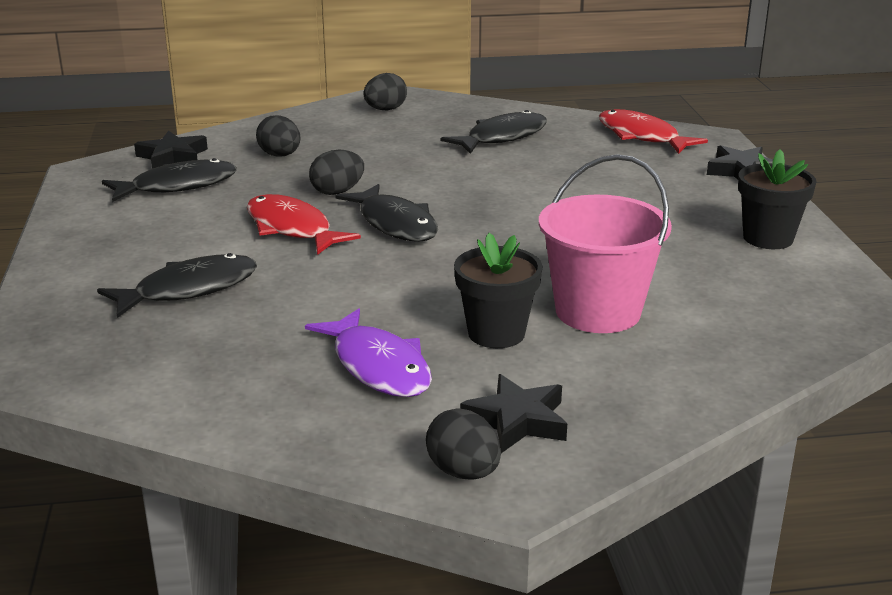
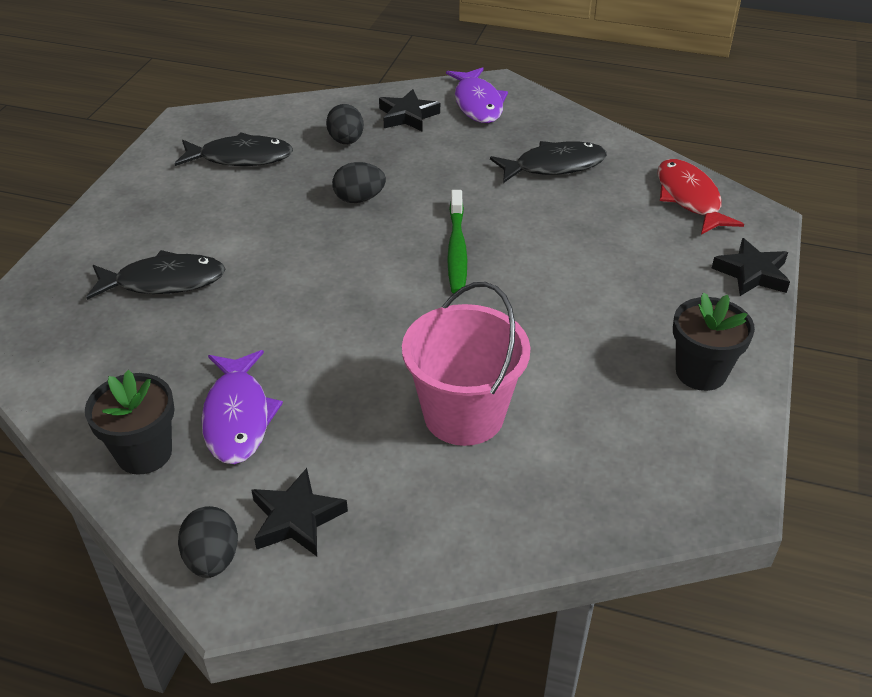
camera: 25 degrees right, 15 degrees up
(173, 157) = (262, 121): black star -> black star (408, 116)
(292, 228) = (290, 234): red fish -> none
(385, 110) = (477, 103): black egg -> purple fish
(395, 224) = (376, 252): black fish -> none
(471, 207) = (457, 250): none -> green toothbrush
(496, 333) = (358, 411): black flower pot -> black flower pot (144, 453)

